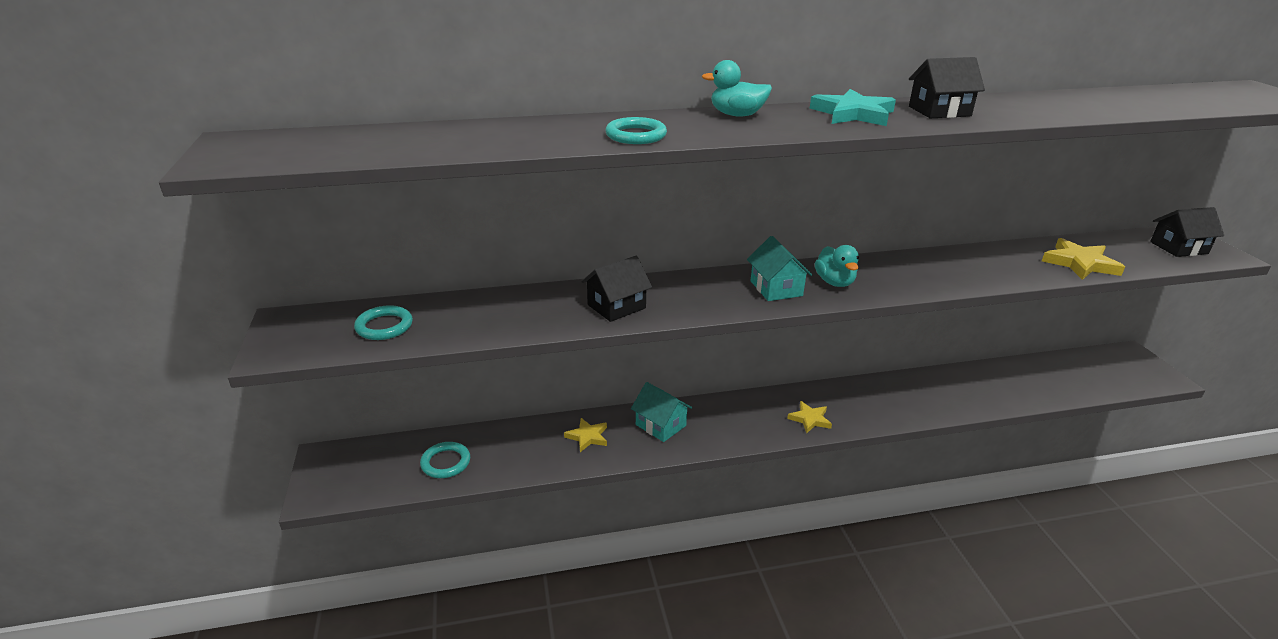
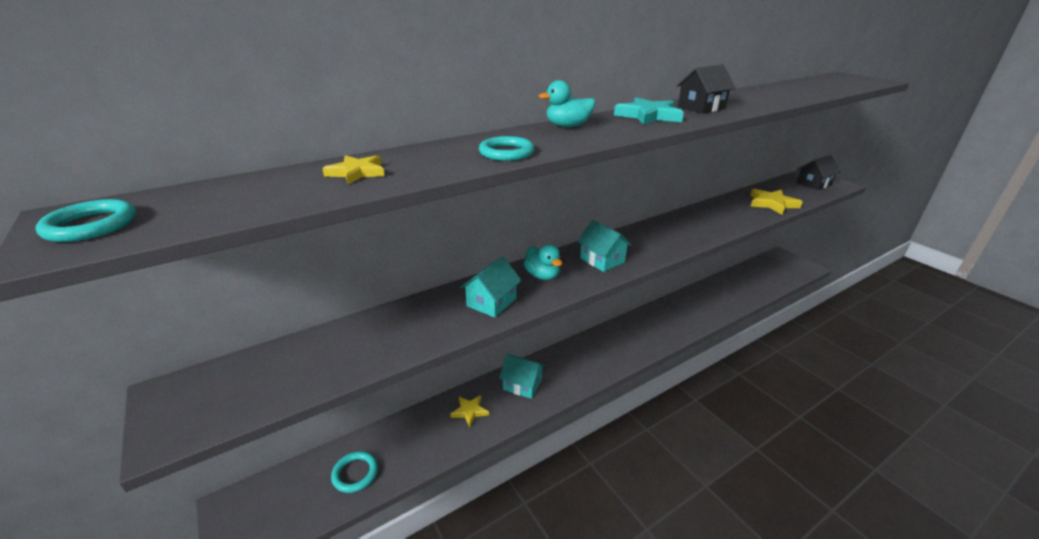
camera: 20 degrees left, 0 degrees up
(384, 326) = (284, 373): turquoise ring -> turquoise ring (91, 225)
(616, 306) = (491, 302): black house -> turquoise house
(810, 419) = (624, 350): yellow star -> yellow star (357, 172)
(834, 282) = (638, 247): turquoise duck -> turquoise duck (542, 275)

